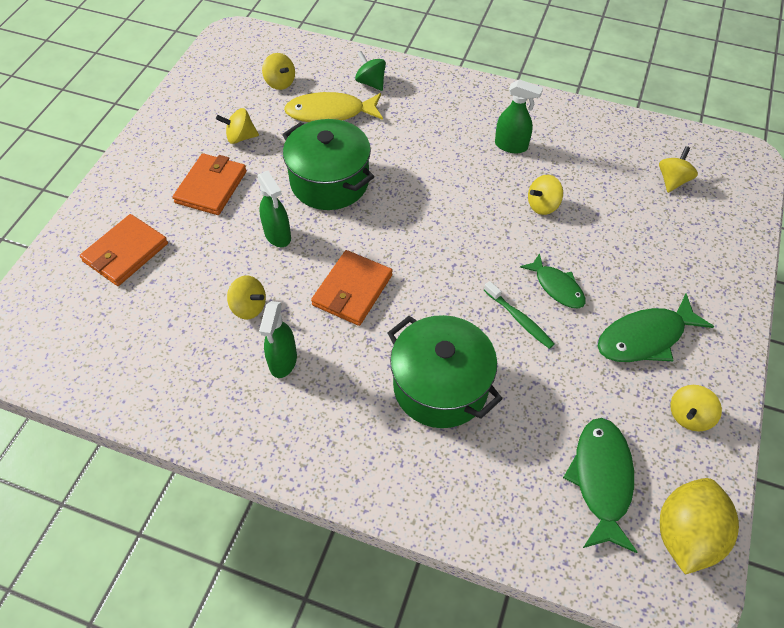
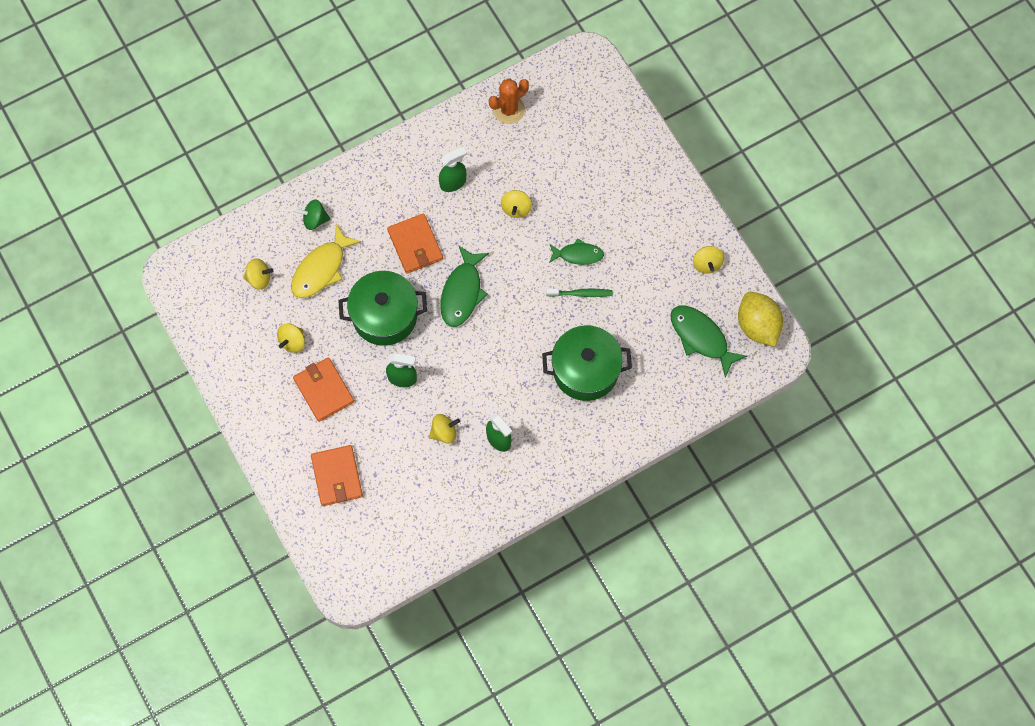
camera: 50 degrees left, 15 degrees up
(352, 290) = (482, 366): orange wallet -> orange wallet (415, 245)
(625, 138) = (509, 110): none -> orange cactus
(645, 337) = (648, 240): green fish -> green fish (462, 292)
(672, 181) = (564, 117): yellow spinning top -> none

